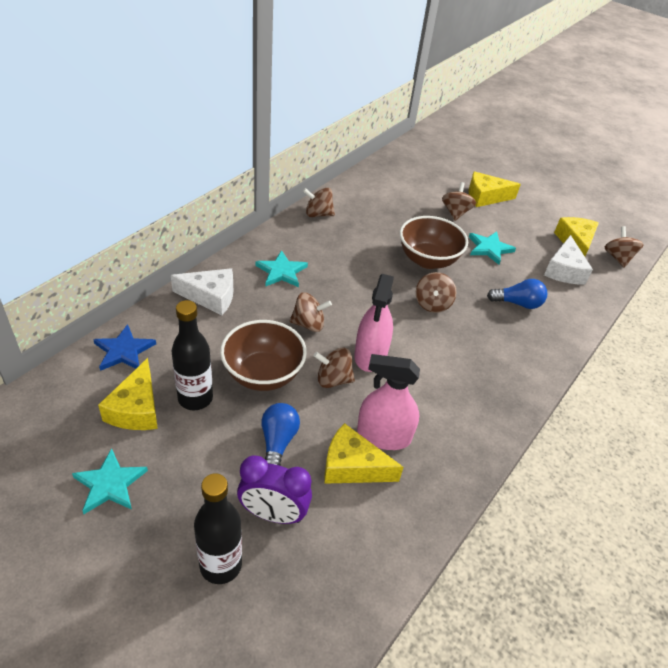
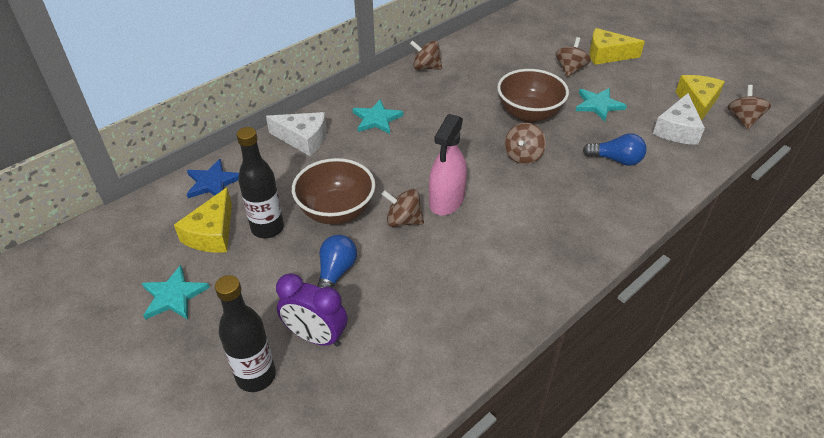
camera: 15 degrees right, 0 degrees up
(308, 324) = (391, 168): brown spinning top -> none
(352, 466) = (403, 301): yellow cheese -> none
(383, 436) = (441, 276): pink spray bottle -> none

